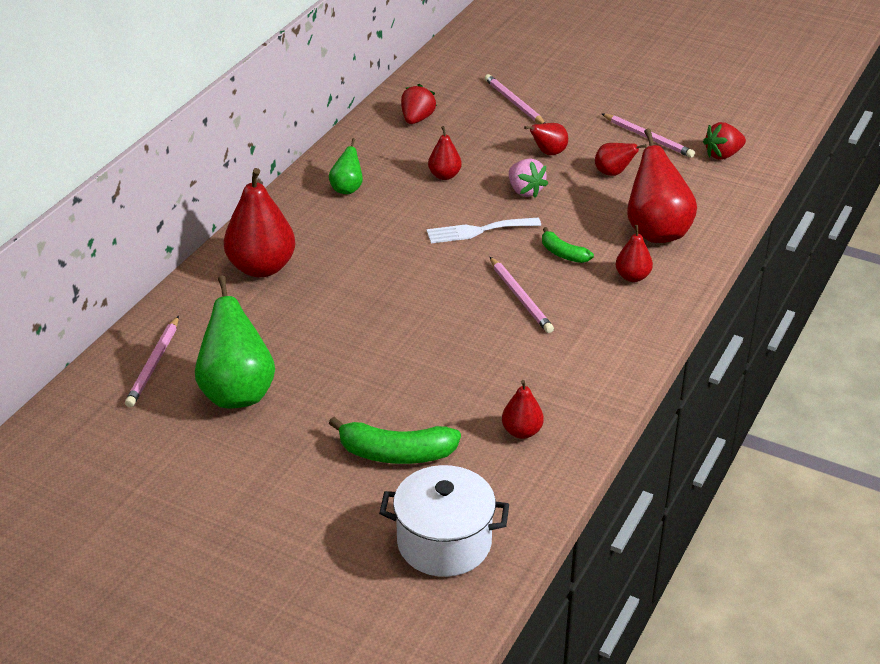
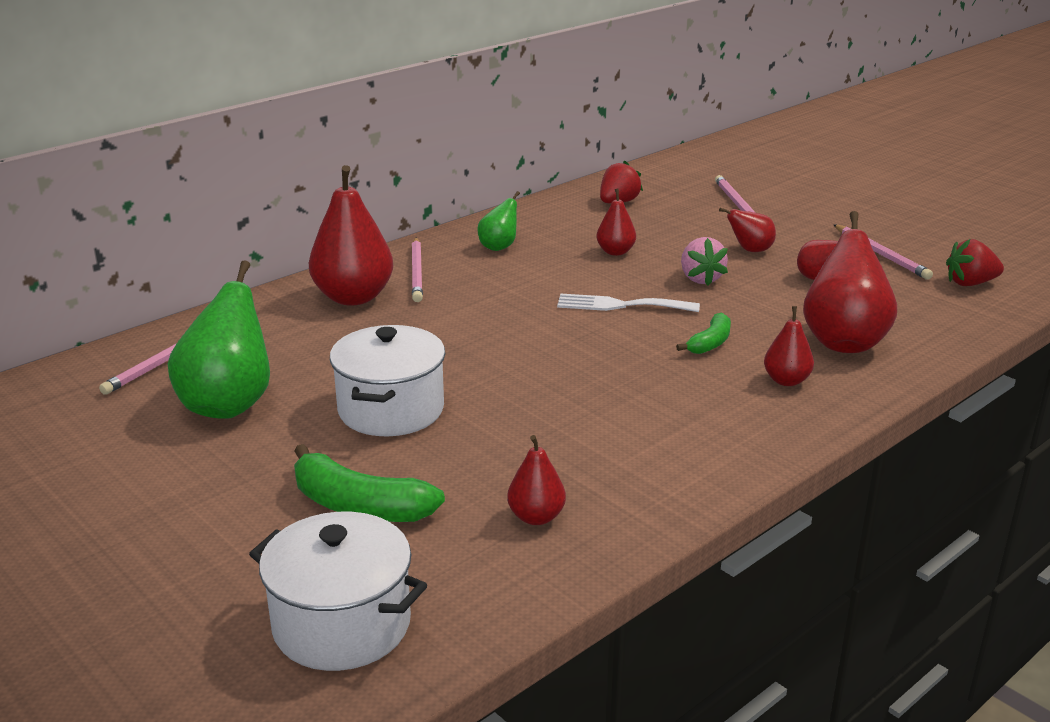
camera: 20 degrees right, 10 degrees down
(364, 368) = (391, 410): none -> white pot
(520, 297) = (629, 376): pink pencil -> pink pencil (417, 272)
(563, 253) = (710, 343): green banana -> green banana turned 120 degrees counterclockwise

